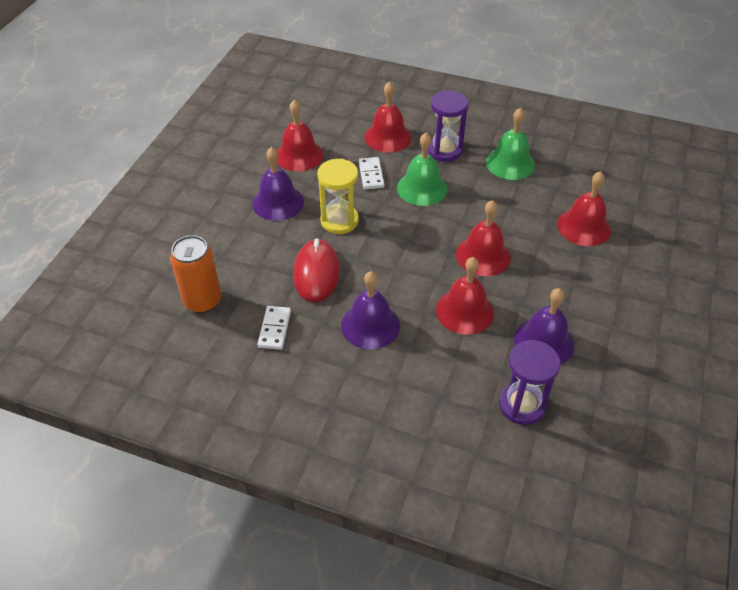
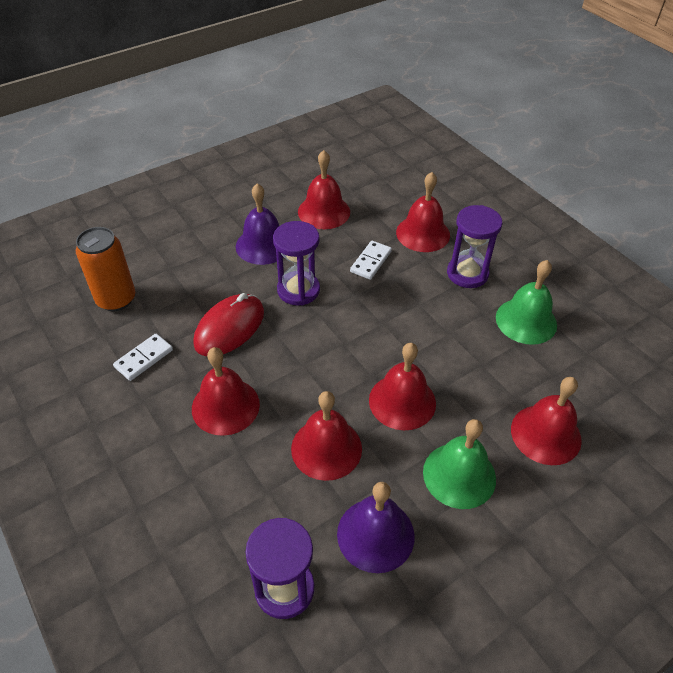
camera: 35 degrees right, 0 degrees up
(339, 221) = (298, 290): yellow hourglass -> purple hourglass
(370, 325) = (225, 406): purple bell -> red bell
(422, 188) = (407, 299): green bell -> green bell (459, 475)

